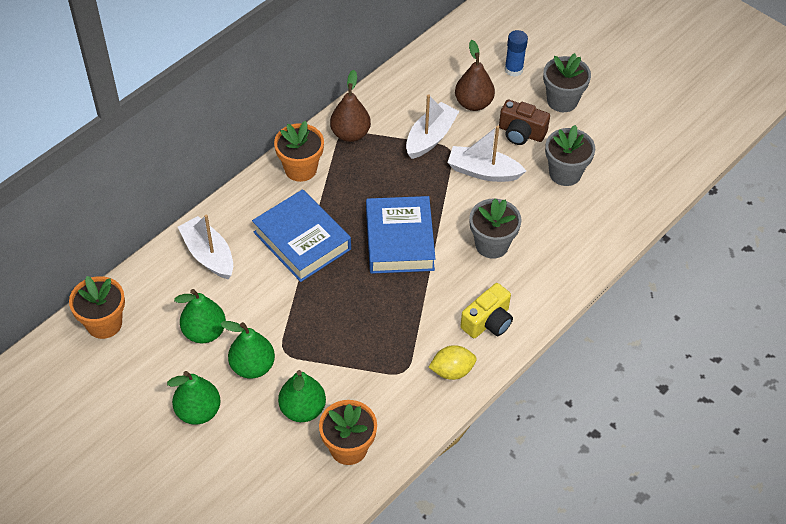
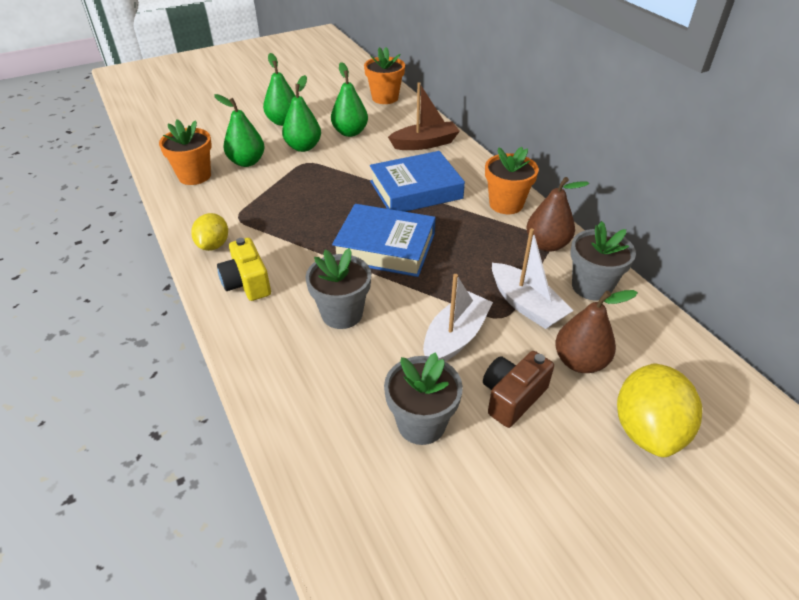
camera: 110 degrees right, 10 degrees down
(208, 255) = (425, 144): white boat -> brown boat
(513, 69) = (647, 429): blue glue stick -> yellow lemon
(562, 101) = (570, 473): grey flower pot -> grey flower pot (591, 286)

